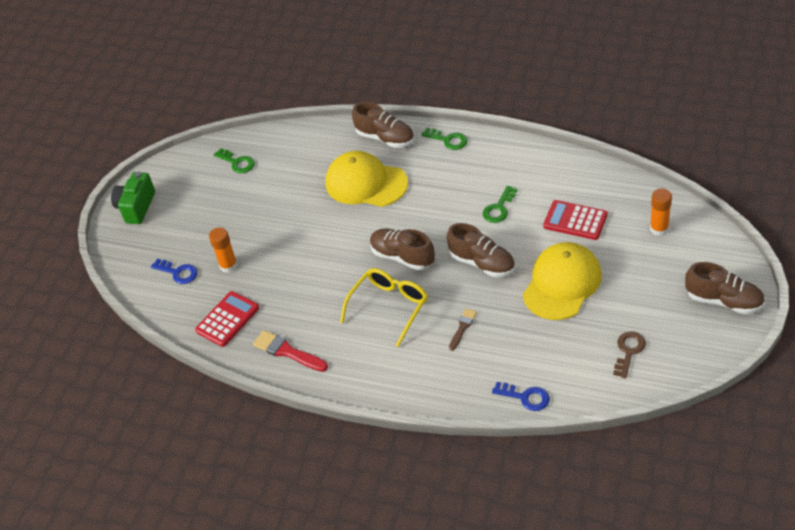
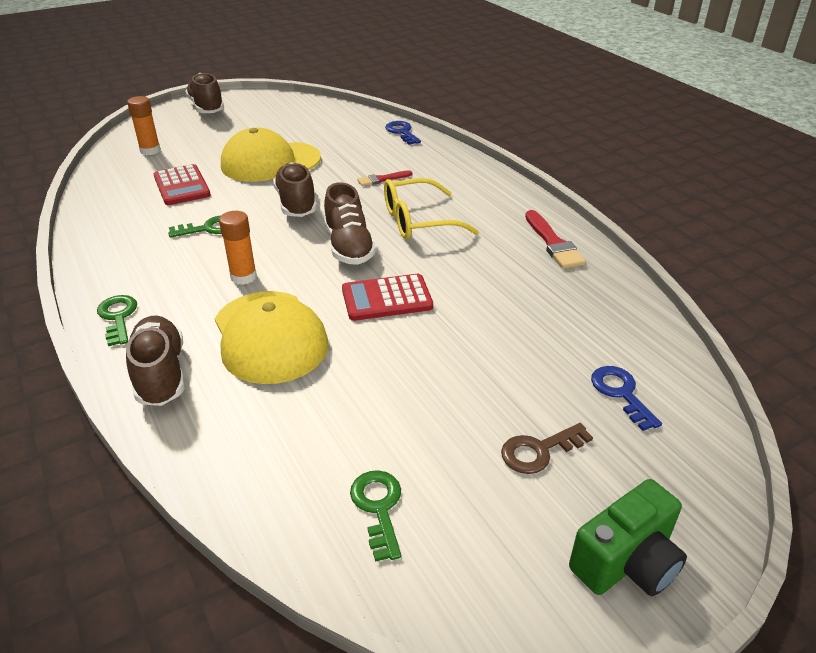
camera: 145 degrees left, 10 degrees down
(227, 319) = (594, 303): red calculator -> red calculator (387, 298)
(228, 265) = (542, 357): orange glue stick -> orange glue stick (243, 277)
(462, 328) = (382, 179): brown brush -> red brush
(628, 351) = (303, 118): brown key -> brown key (539, 451)

